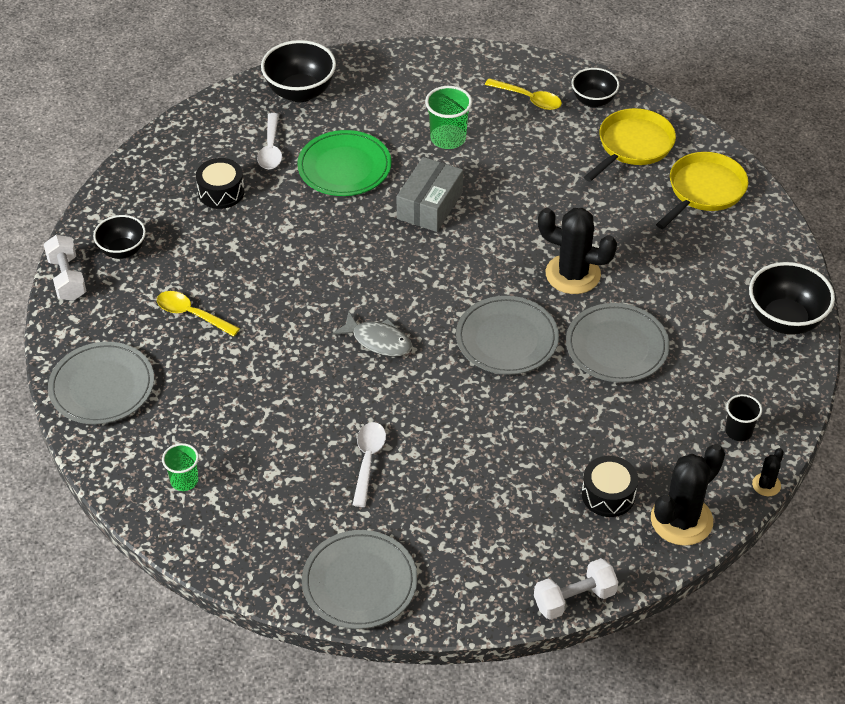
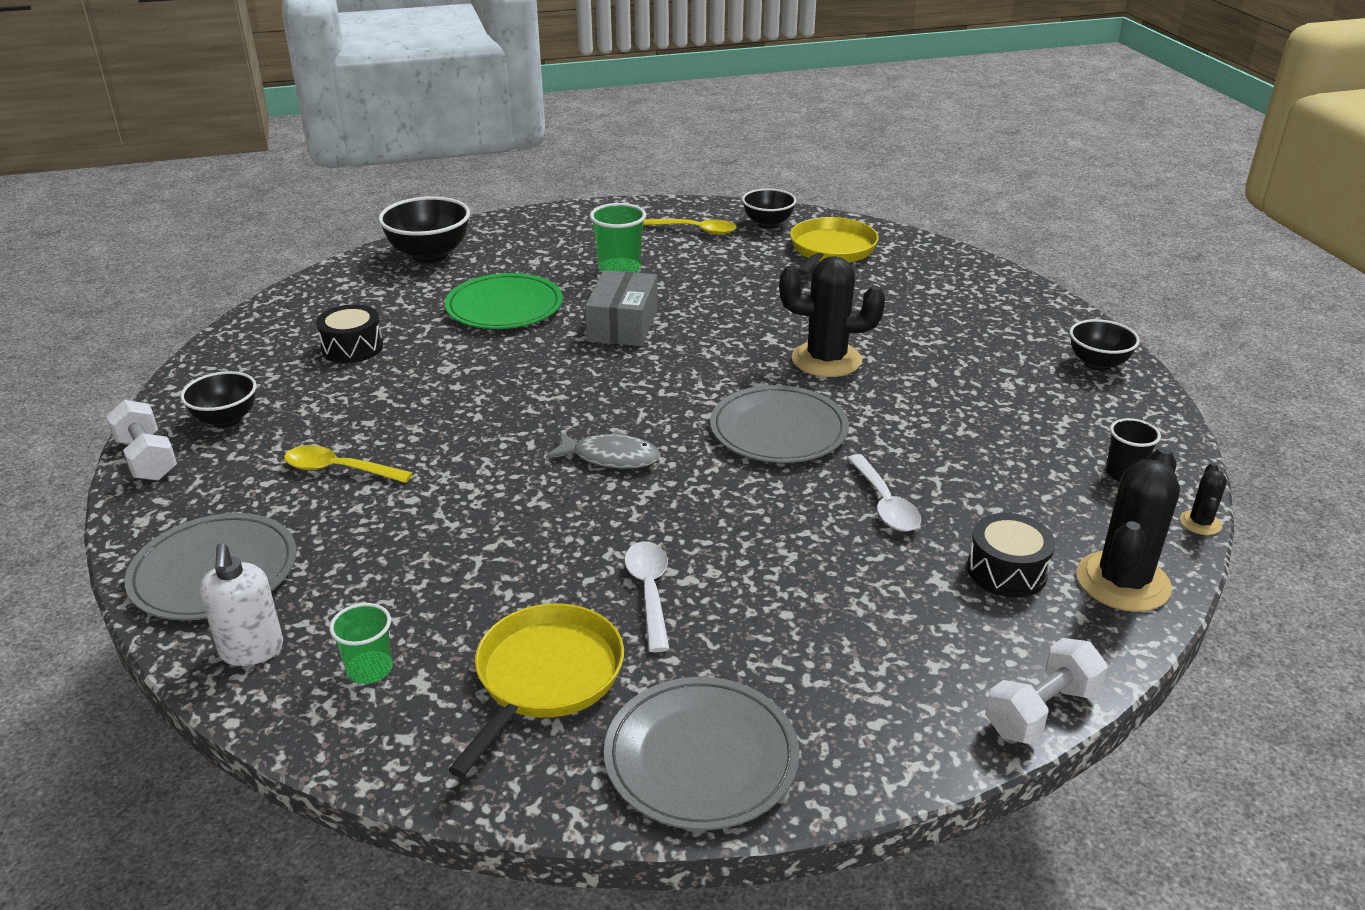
camera: 15 degrees left, 15 degrees down
(118, 452) = (252, 650): none -> white soap dispenser
(271, 149) = (407, 303): white spoon -> white spoon (885, 503)
(616, 346) = (919, 416): grey plate -> none
(704, 190) = (930, 274): yellow pan -> yellow pan (545, 678)
(785, 320) = (1097, 364): black bowl -> black bowl, size x0.64

